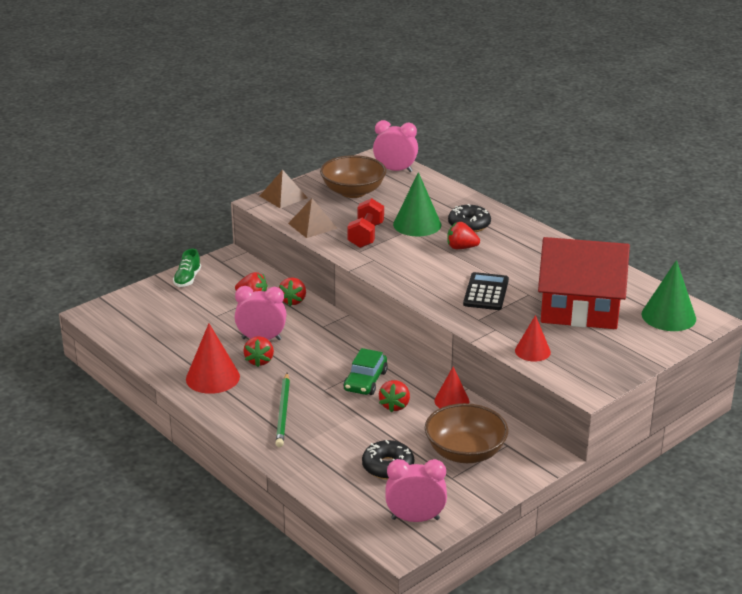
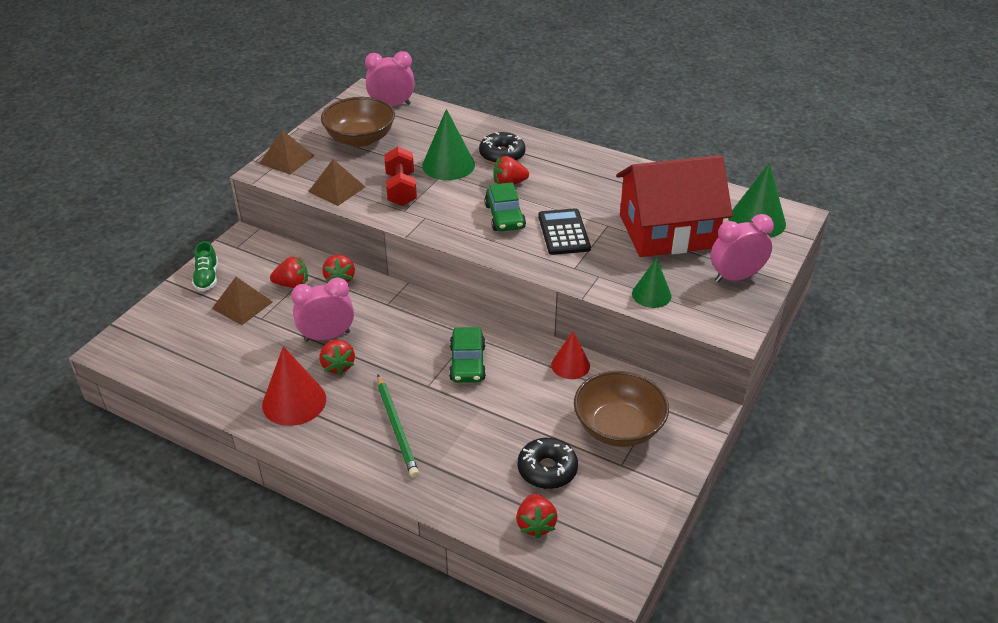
camera: 20 degrees left, 10 degrees up
(206, 304) = (242, 305): none -> brown pyramid
(395, 405) = (514, 386): red strawberry -> red strawberry (535, 524)
(415, 519) = (612, 532): pink clock -> pink clock (735, 277)
(442, 271) = (505, 216): none -> green car
(532, 351) = (651, 294): red cone -> green cone

